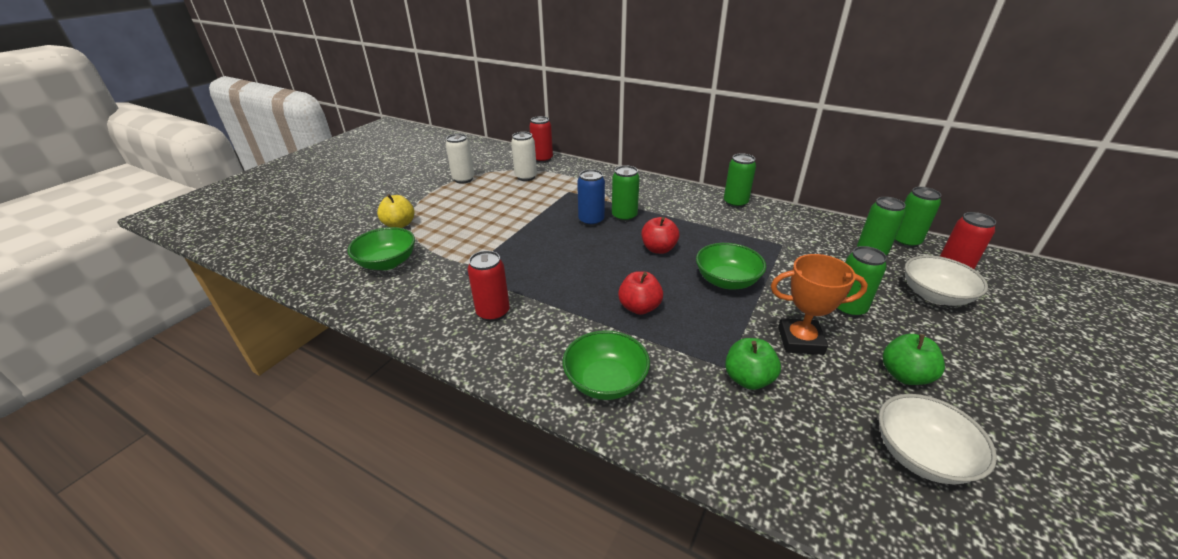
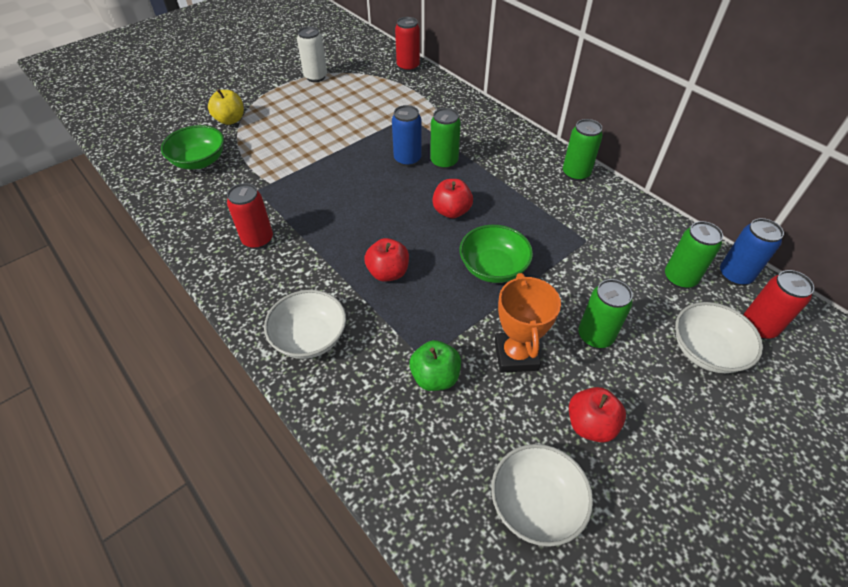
camera: 20 degrees right, 15 degrees up
(526, 177) = (377, 87): white can -> none
(605, 381) = (310, 337): green bowl -> white bowl
(800, 340) = (516, 355): orange trophy -> orange trophy turned 60 degrees clockwise
(904, 375) = (590, 424): green apple -> red apple
(905, 241) = (734, 275): green can -> blue can

